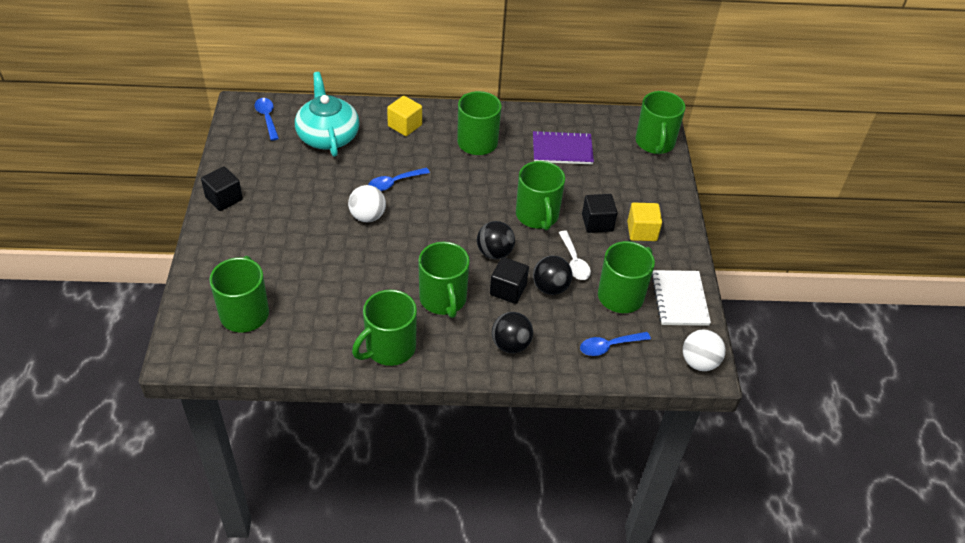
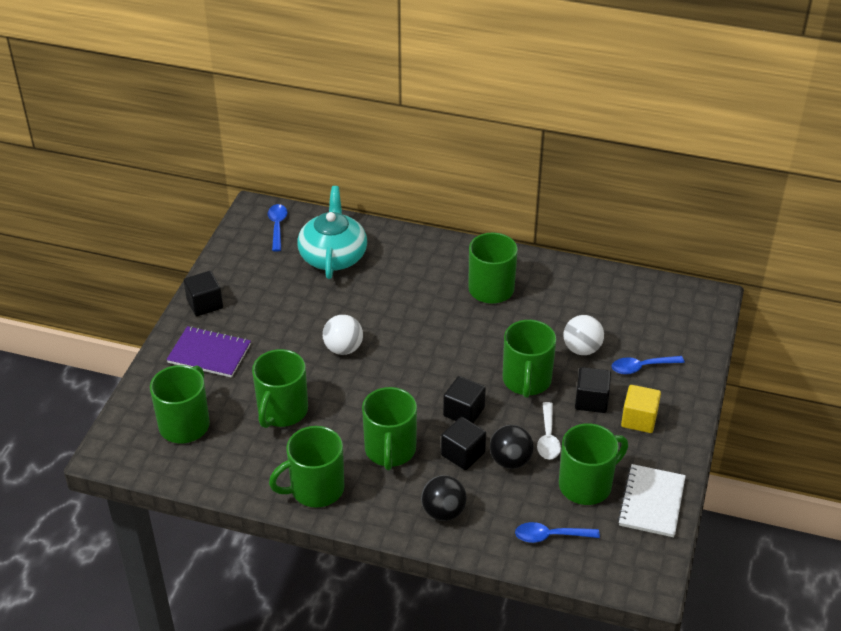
camera: 20 degrees right, 5 degrees down
(394, 183) = (384, 318): blue spoon -> blue spoon (641, 367)
(405, 125) = (419, 257): yellow cube -> none
(494, 253) = (464, 412): black ball -> black cube
(562, 149) = (584, 312): purple notebook -> purple notebook (209, 353)
(655, 143) = (696, 323): green mug -> green mug (282, 411)
(699, 362) = (645, 574): white ball -> white ball (582, 349)

